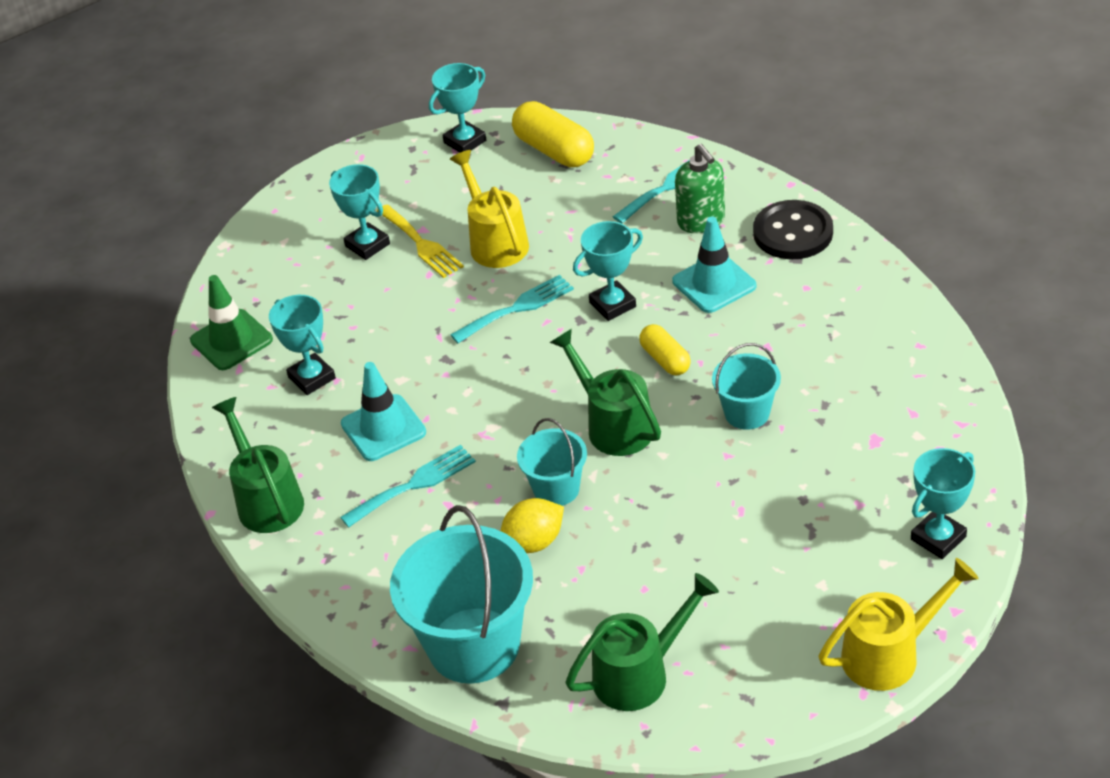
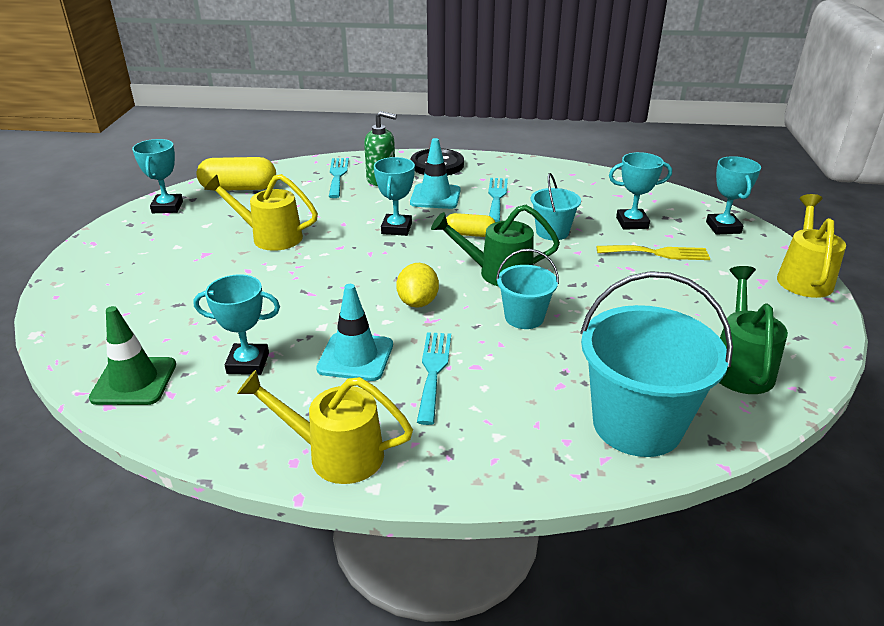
camera: 55 degrees left, 10 degrees down
(266, 499) = (335, 454): green watering can -> yellow watering can
(367, 245) = (173, 278): turquoise trophy -> turquoise trophy (632, 223)
(421, 244) = (216, 260): yellow fork -> yellow fork (658, 253)
(517, 308) = (340, 256): turquoise fork -> turquoise fork (496, 197)
(534, 542) = (562, 349): yellow lemon -> yellow lemon (418, 302)

